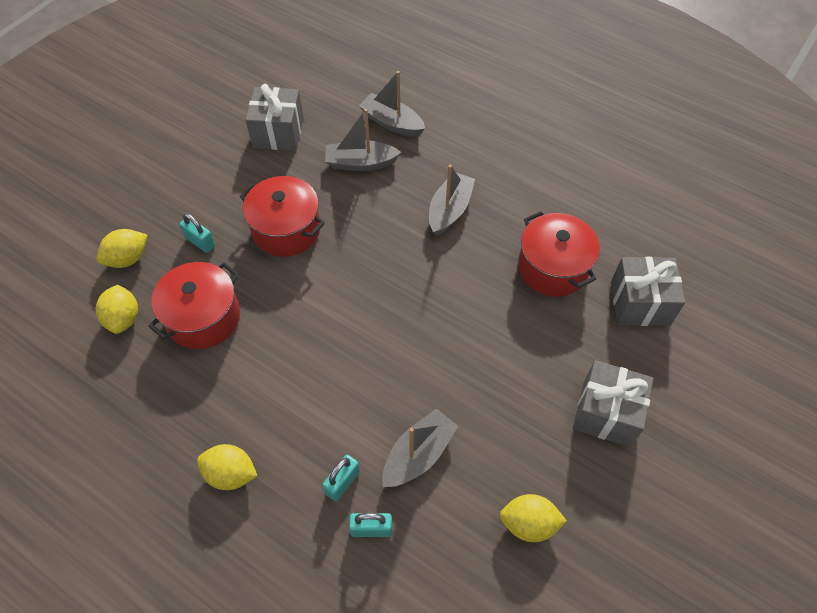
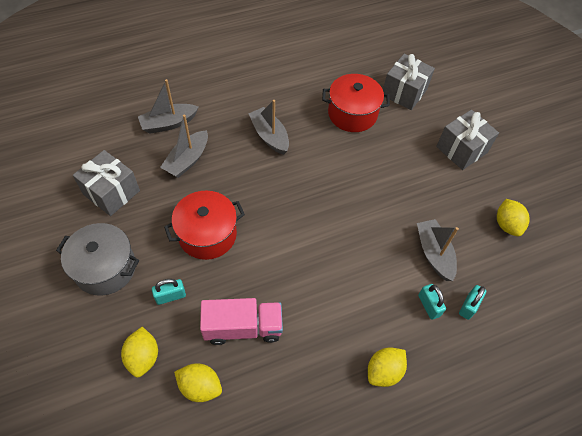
camera: 60 degrees left, 0 degrees up
(197, 178) = (105, 268): none -> grey pot
(203, 317) = (243, 327): red pot -> pink truck
(528, 523) = (507, 225): yellow lemon -> yellow lemon turned 45 degrees counterclockwise

